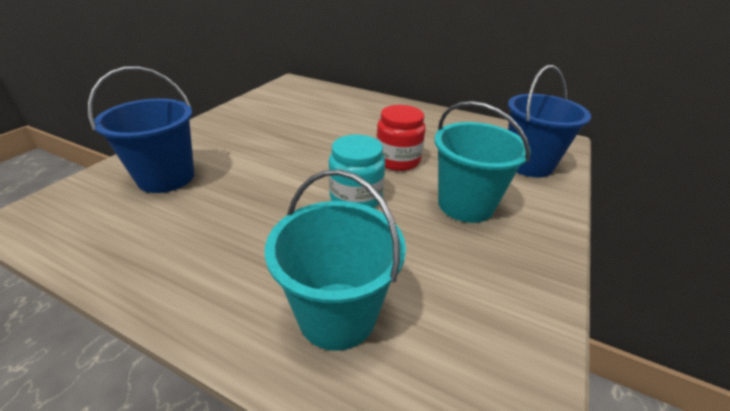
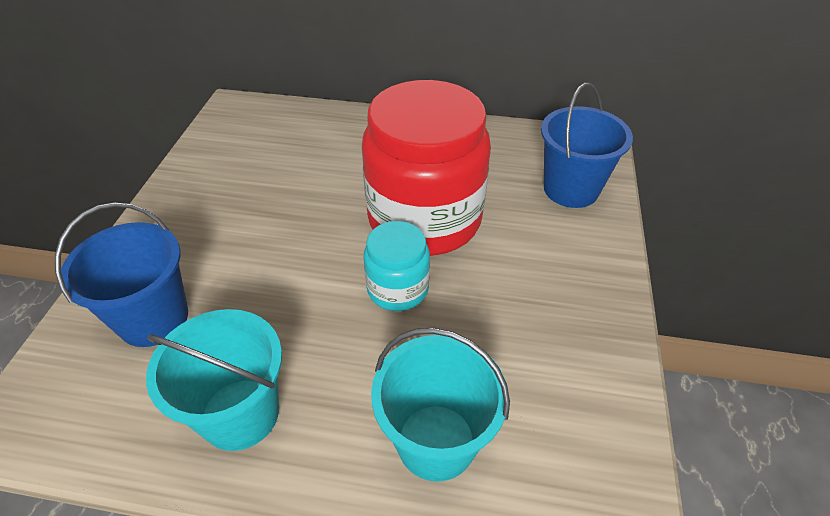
camera: 15 degrees left, 10 degrees up
(397, 160) = (424, 219): red jar -> red jar, size x2.05
(465, 204) = (519, 267): turquoise bucket -> turquoise bucket (240, 414)

